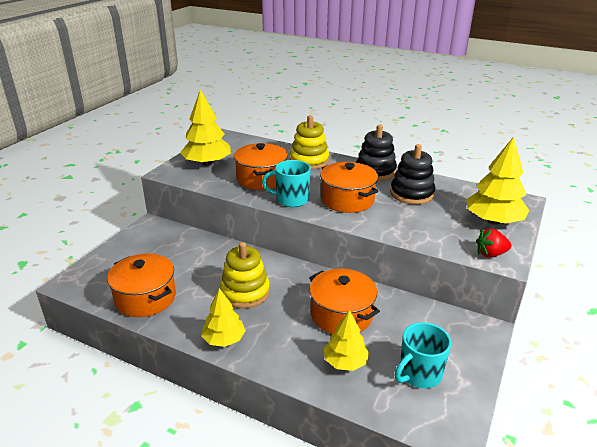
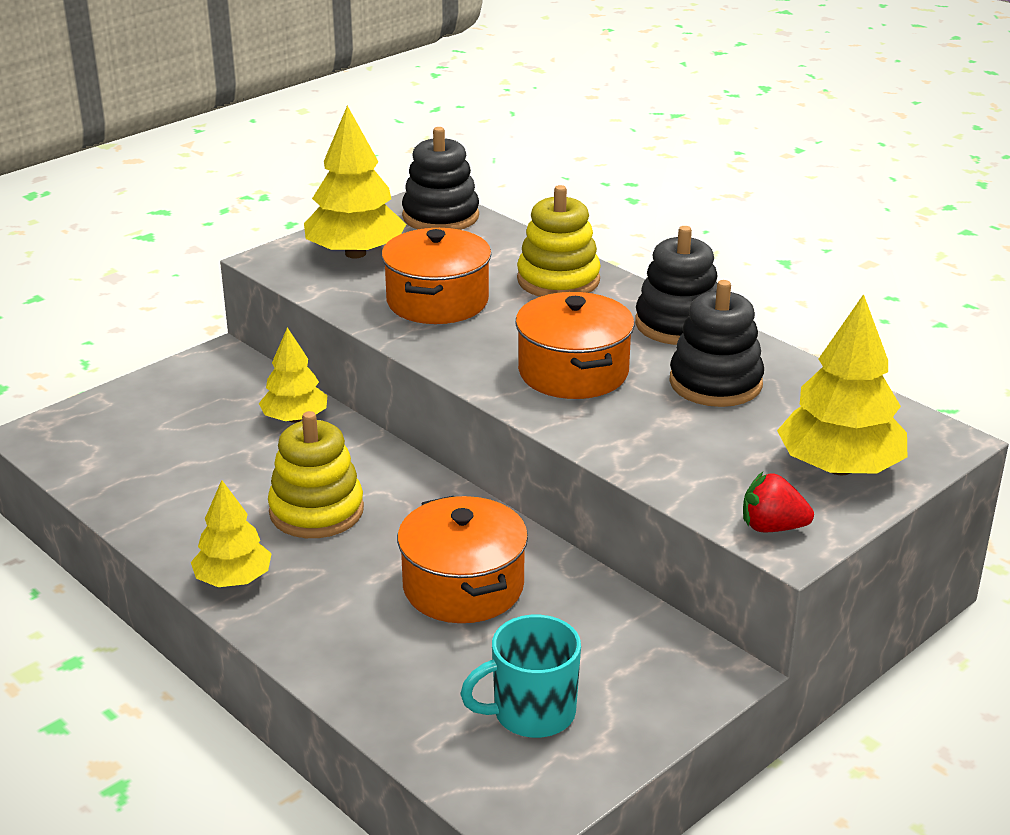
camera: 20 degrees right, 0 degrees up
(145, 298) = (143, 484): orange pot -> none
(236, 142) = (440, 216): none -> black stacking toy
(291, 200) = (465, 352): turquoise mug -> none
(345, 362) = (415, 663): yellow tree -> yellow tree (295, 418)

